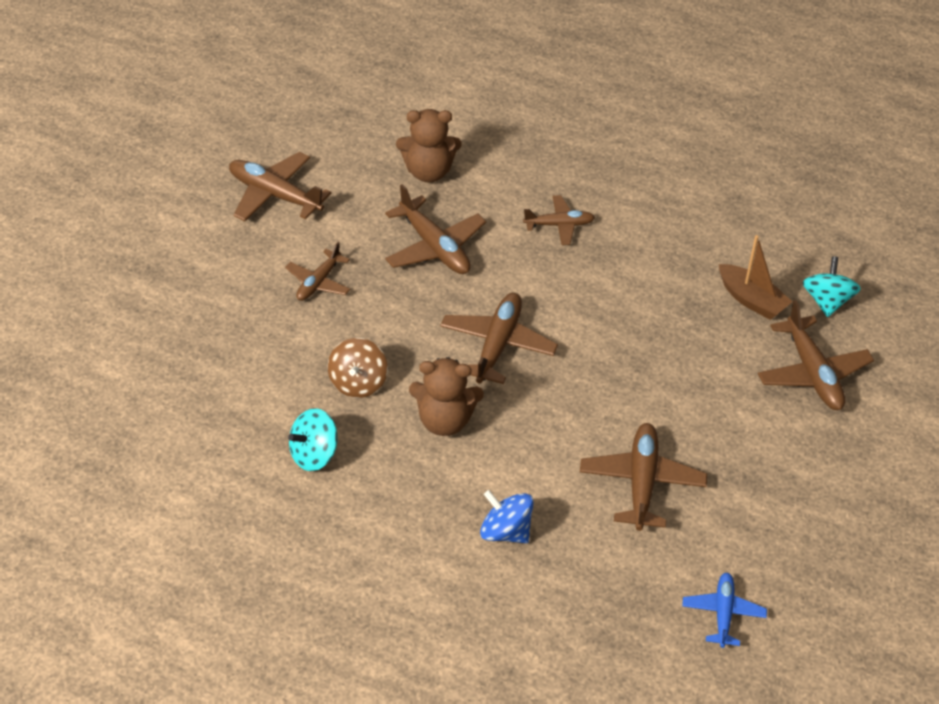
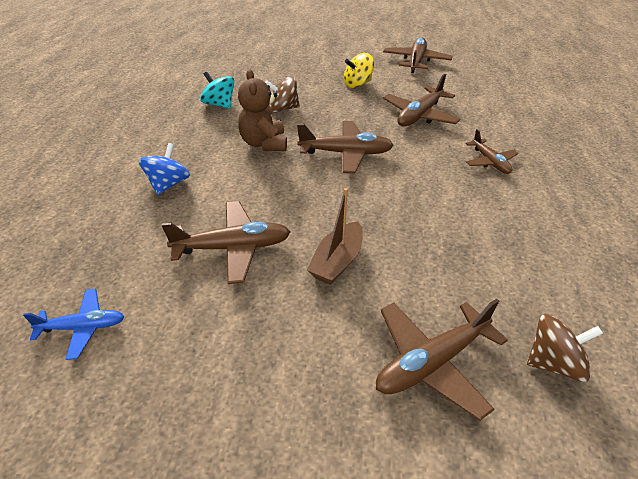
camera: 75 degrees right, 5 degrees down
(318, 282) = (357, 84): brown plane -> yellow spinning top
(428, 172) = (486, 102): brown teddy bear -> none
(751, 300) = (501, 292): brown boat -> brown boat (337, 261)
(827, 301) = (553, 362): turquoise spinning top -> brown spinning top

